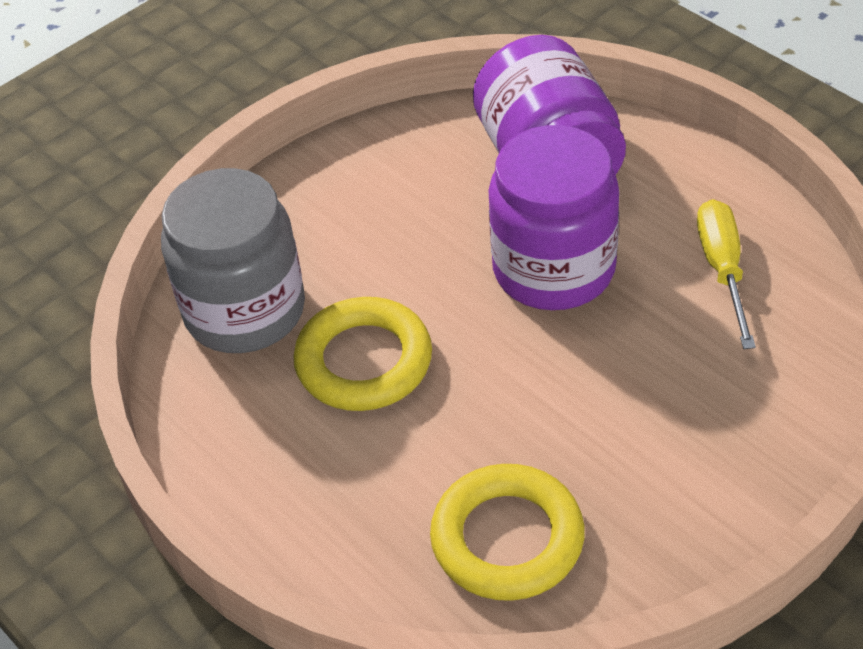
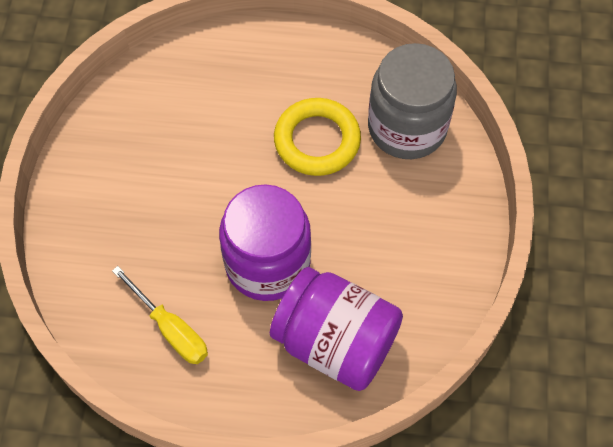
camera: 135 degrees right, 15 degrees up
(507, 539) = (168, 101): yellow ring -> none

